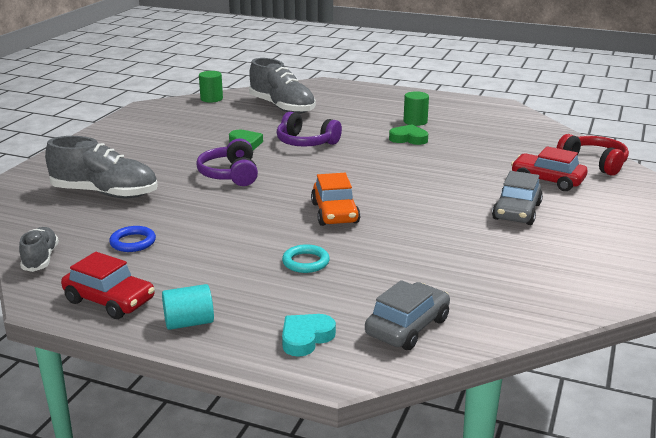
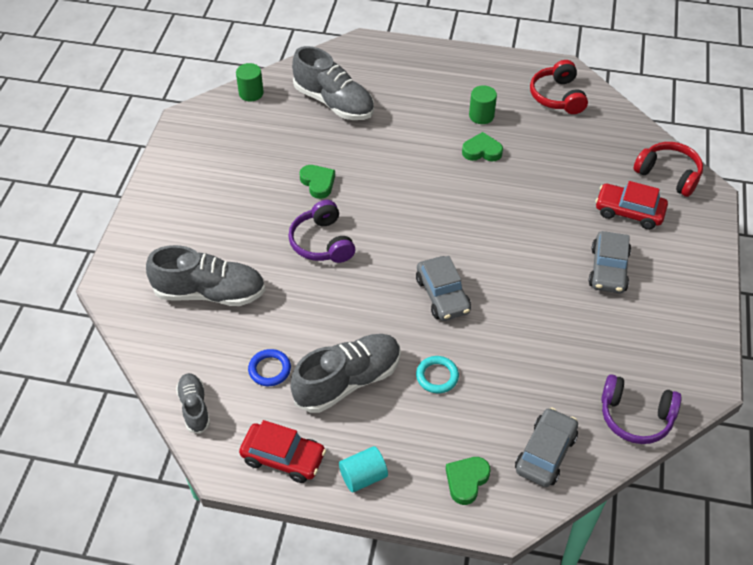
camera: 10 degrees left, 25 degrees up
(209, 257) = (348, 381): none -> grey shoe
(306, 142) = (380, 172): purple headphones -> purple headphones (635, 417)
(306, 338) = (466, 481): turquoise heart -> green heart
(335, 213) = (442, 295): orange car -> grey car
(491, 117) = (557, 96): none -> red headphones

